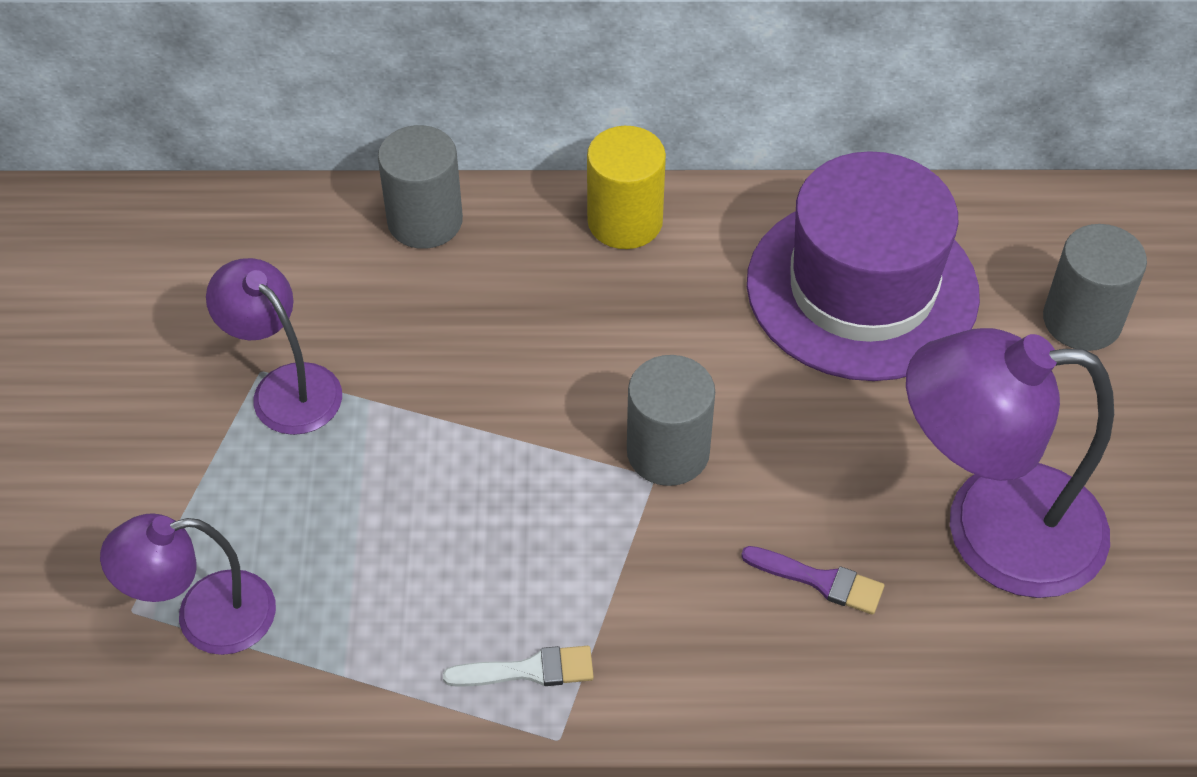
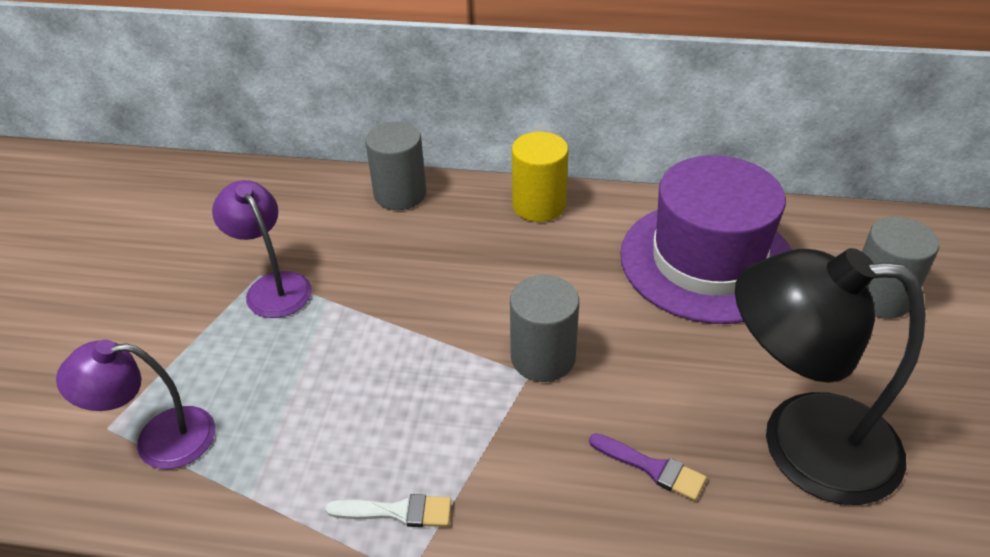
camera: 10 degrees right, 10 degrees down
(991, 529) = (801, 443): purple lamp -> black lamp

